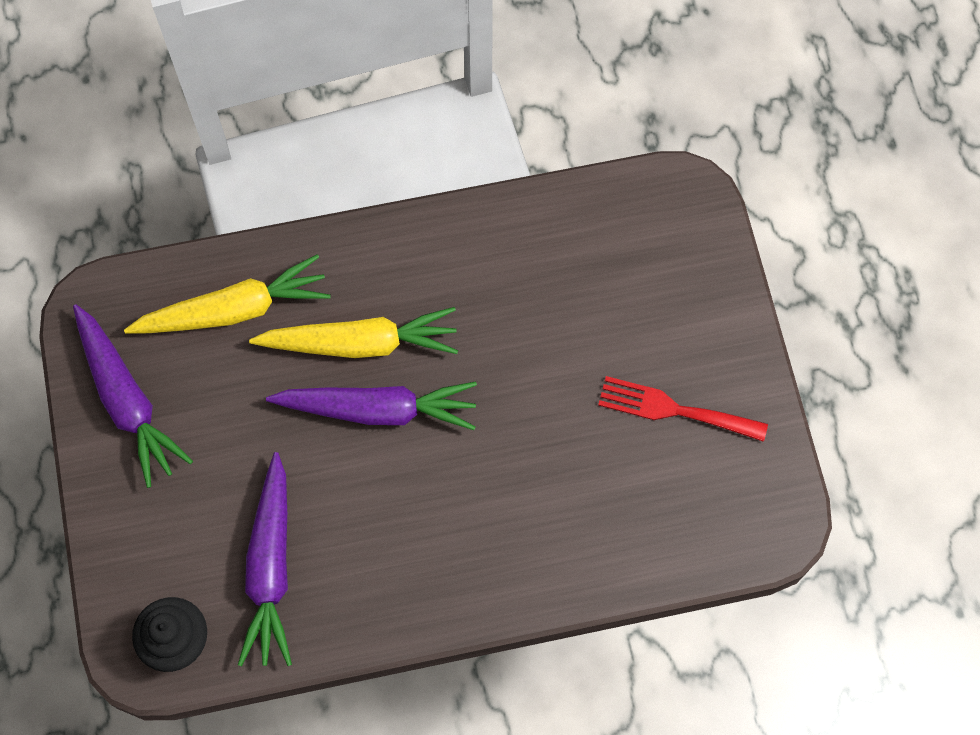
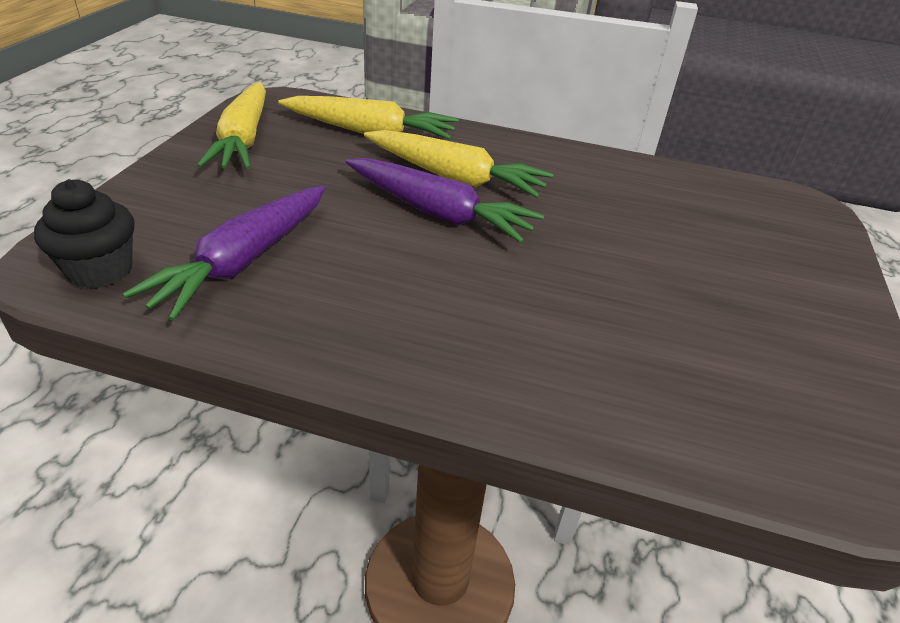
camera: 25 degrees right, 30 degrees down
(127, 400) = (243, 139): purple carrot -> yellow carrot
(673, 409) = (752, 323): red fork -> none

